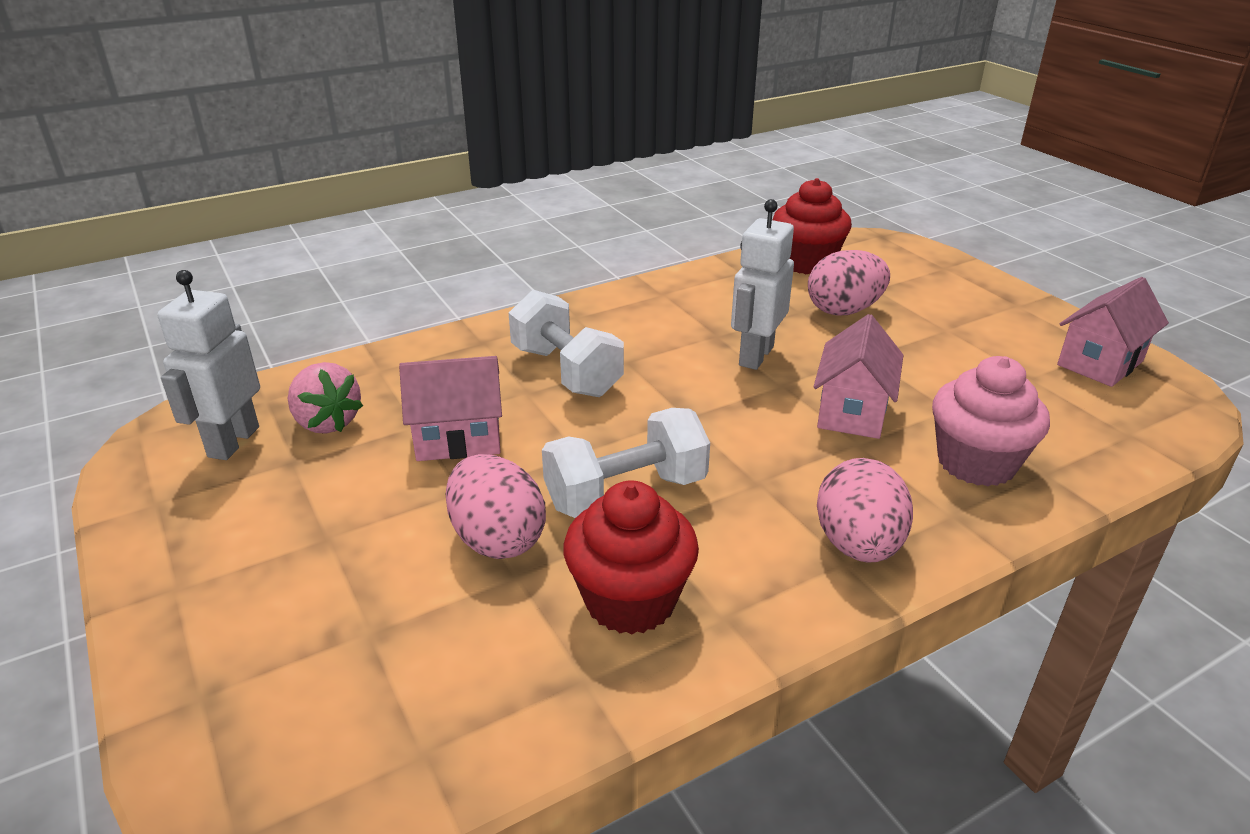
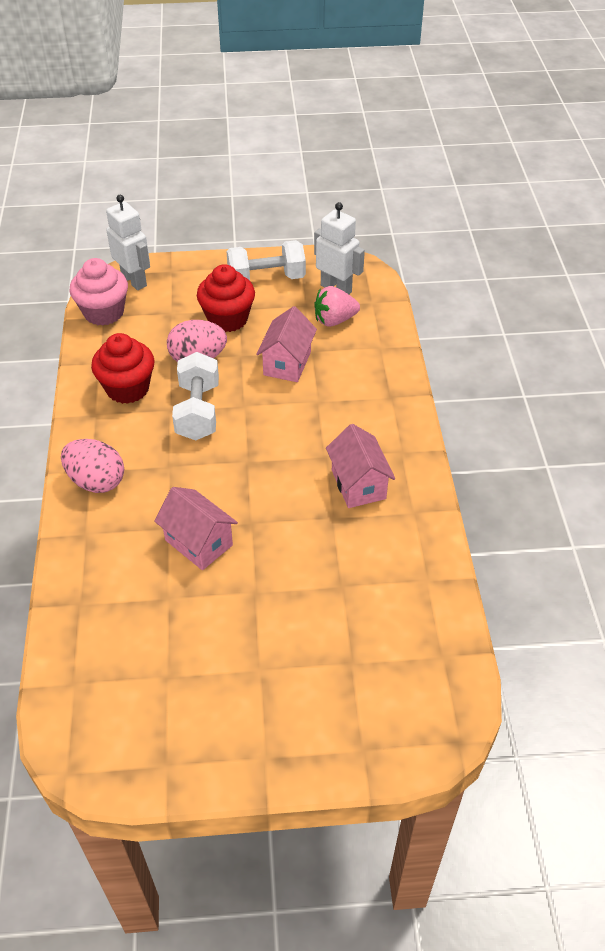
camera: 115 degrees right, 15 degrees up
(566, 371) = (330, 424): white dumbbell -> white dumbbell (266, 279)
(755, 356) = (293, 525): white robot -> white robot (134, 280)
(806, 263) = (424, 638): red cupcake -> red cupcake (227, 319)
(844, 310) = (326, 615): pink egg -> none
(976, 463) = (112, 574): pink cupcake -> pink cupcake (104, 312)
(1100, 363) = (151, 742): pink house -> pink house (358, 484)

